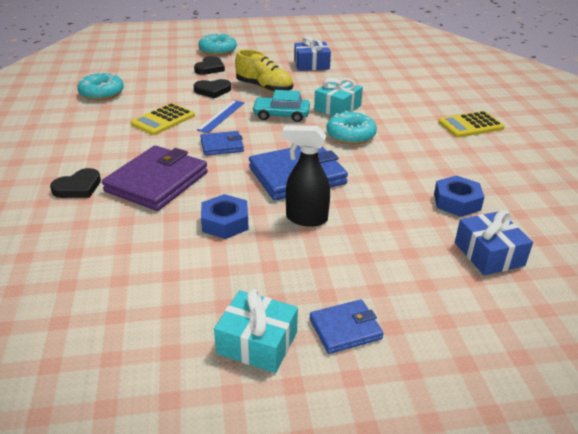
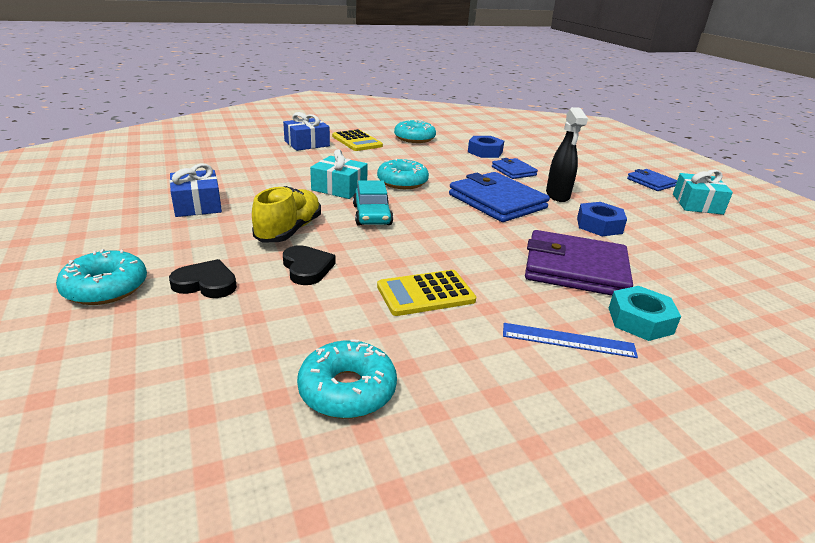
camera: 105 degrees left, 5 degrees down
(78, 187) = (640, 320): black heart -> turquoise nut
(163, 120) = (425, 293): yellow calculator -> yellow calculator turned 135 degrees clockwise
(221, 116) = (391, 251): blue ruler -> blue ruler (568, 340)
(222, 146) = (469, 242): blue wallet -> blue wallet (513, 171)
(489, 254) = (536, 148): blue gift -> blue gift (307, 143)
(496, 160) = (414, 138): none -> turquoise donut

